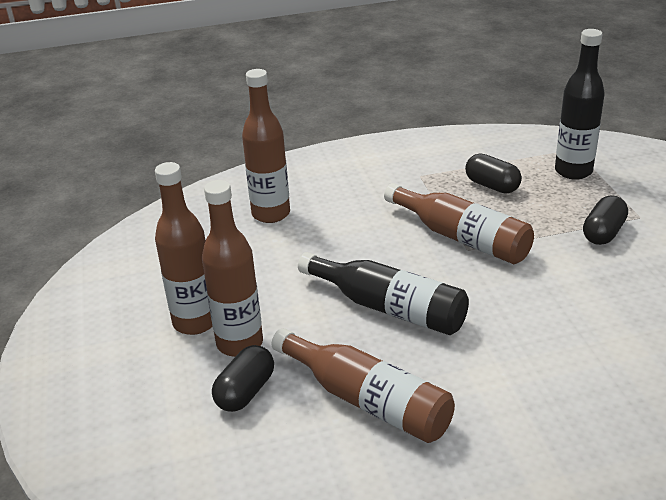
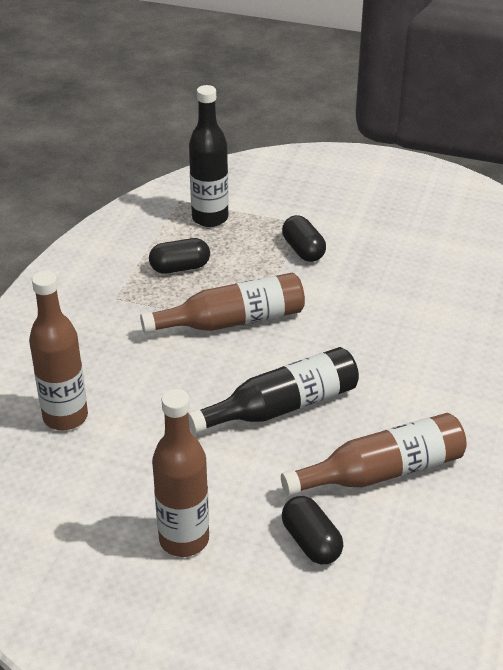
camera: 60 degrees left, 5 degrees up
(240, 343) = (243, 520): brown bottle -> none

